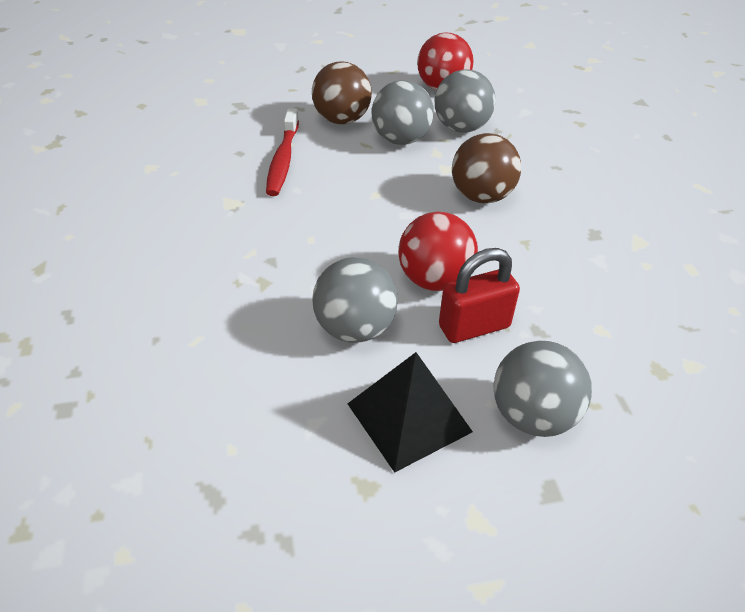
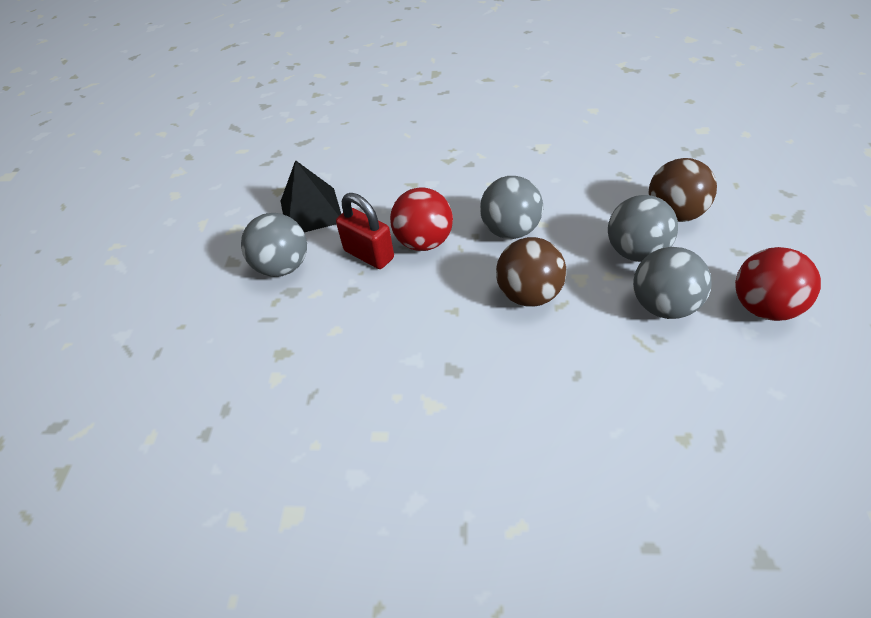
camera: 110 degrees right, 5 degrees up
(283, 160) = (599, 173): red toothbrush -> none
(354, 328) = (390, 196): grey ball -> grey ball (510, 230)
(474, 326) = (369, 254): red padlock -> red padlock turned 45 degrees counterclockwise

